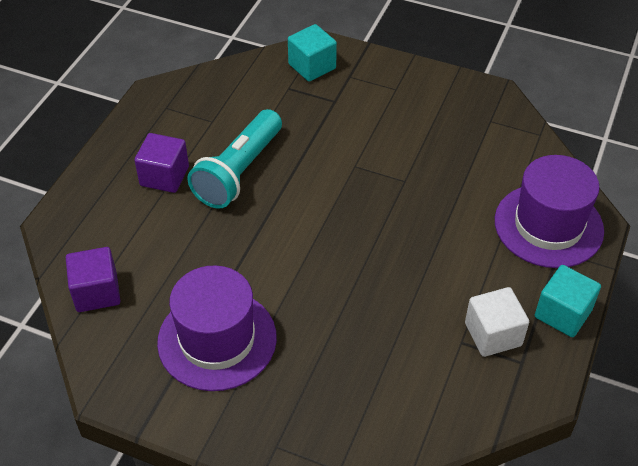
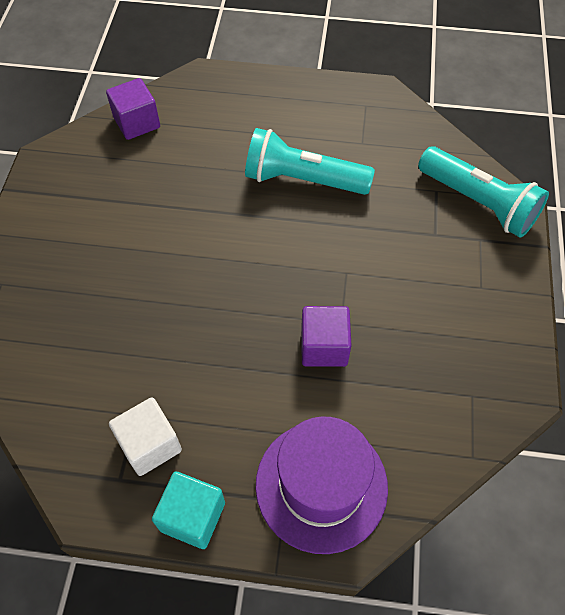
camera: 75 degrees right, 10 degrees up
(164, 176) = (278, 128): purple cube -> purple cube (324, 347)
(217, 339) = (103, 214): purple hat -> none
(312, 66) = (478, 203): turquoise cube -> turquoise flashlight

